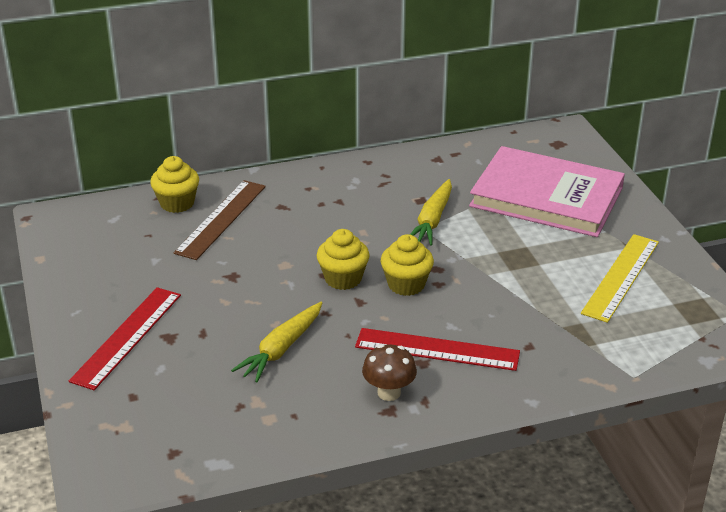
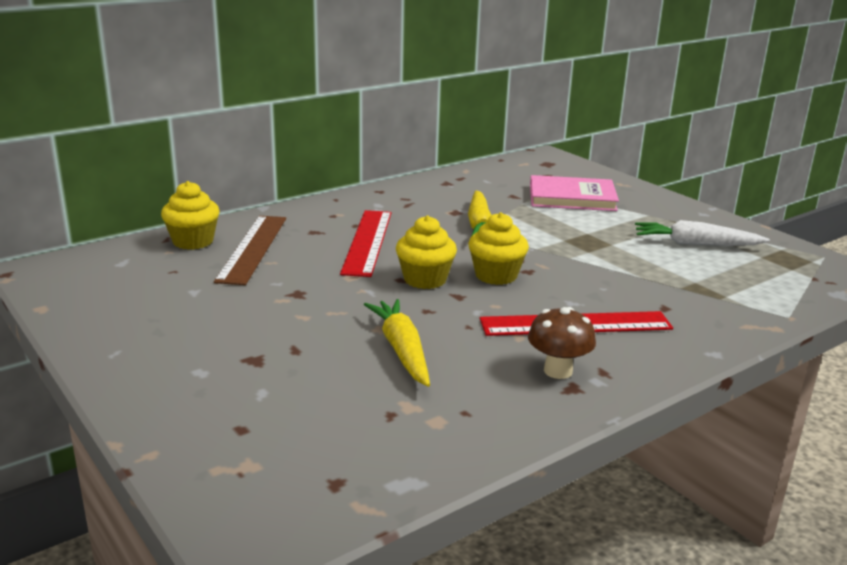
camera: 20 degrees left, 10 degrees down
(127, 337) = (199, 367): red ruler -> red ruler (368, 242)
(281, 349) = (402, 350): yellow carrot -> yellow carrot turned 150 degrees clockwise
(546, 197) = (572, 198): pink book -> pink book, size x0.63
(621, 277) = (695, 244): yellow ruler -> white carrot

